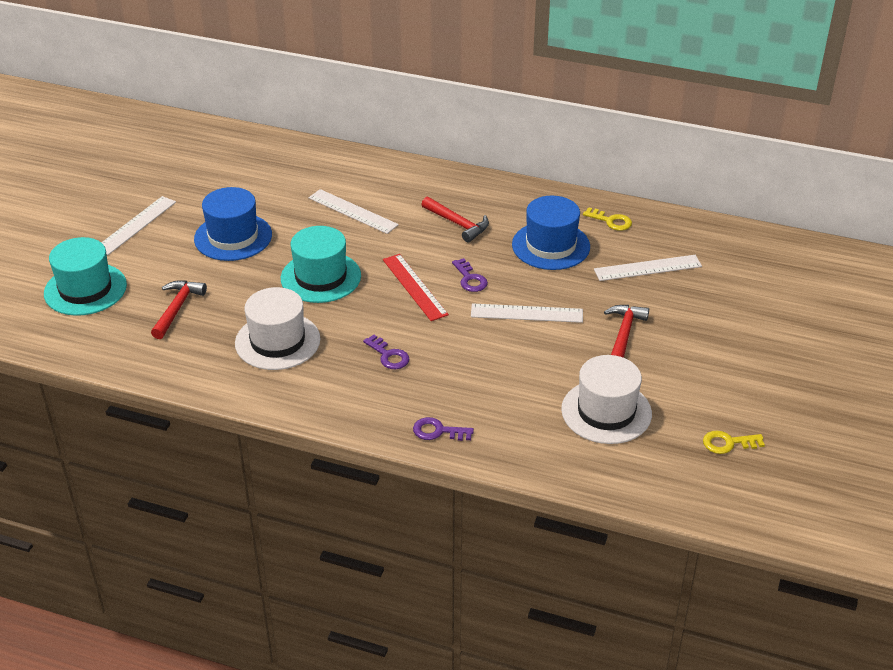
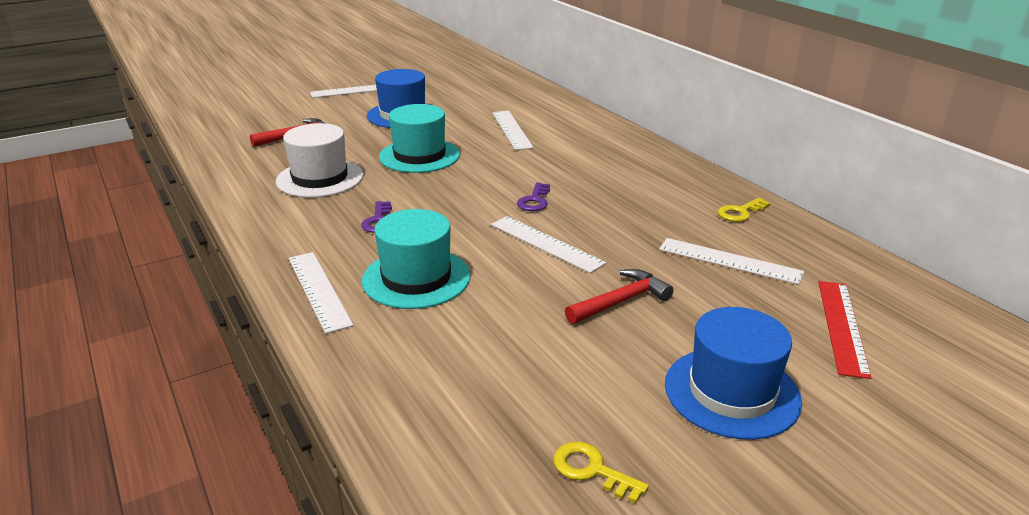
camera: 40 degrees right, 10 degrees down
(85, 289) = (266, 108): turquoise hat -> turquoise hat (416, 278)
(414, 287) = (479, 188): red ruler -> red ruler (842, 326)
(438, 431) = (319, 290): purple key -> white ruler
(457, 224) = (584, 164): red hammer -> none
(551, 246) = (648, 207): blue hat -> blue hat (731, 392)
(606, 411) = (496, 357): white hat -> none
(611, 221) = (740, 212): yellow key -> yellow key turned 75 degrees clockwise

